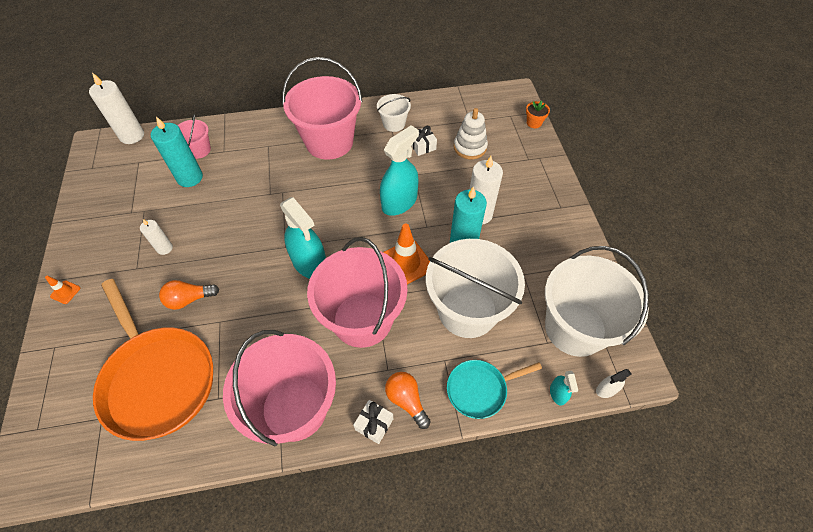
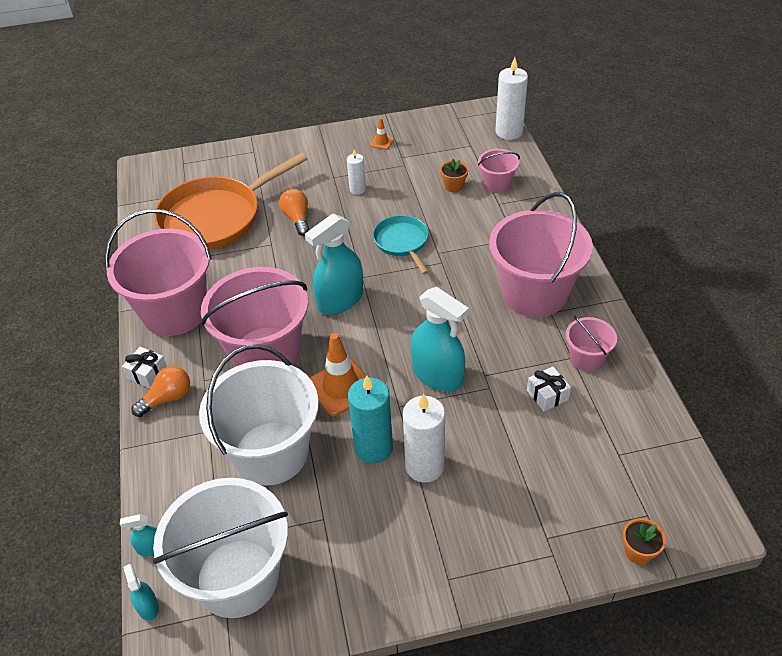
camera: 90 degrees right, 10 degrees down
(65, 292) = (308, 142): orange traffic cone -> orange traffic cone (381, 142)
(190, 178) = (453, 186): turquoise candle -> orange flower pot
(394, 124) = (586, 358): white bucket -> pink bucket
(470, 147) = (557, 455): white stacking toy -> none
(480, 389) = (169, 465): turquoise pan -> turquoise pan (402, 242)
(606, 389) = (148, 606): white spray bottle -> turquoise spray bottle

